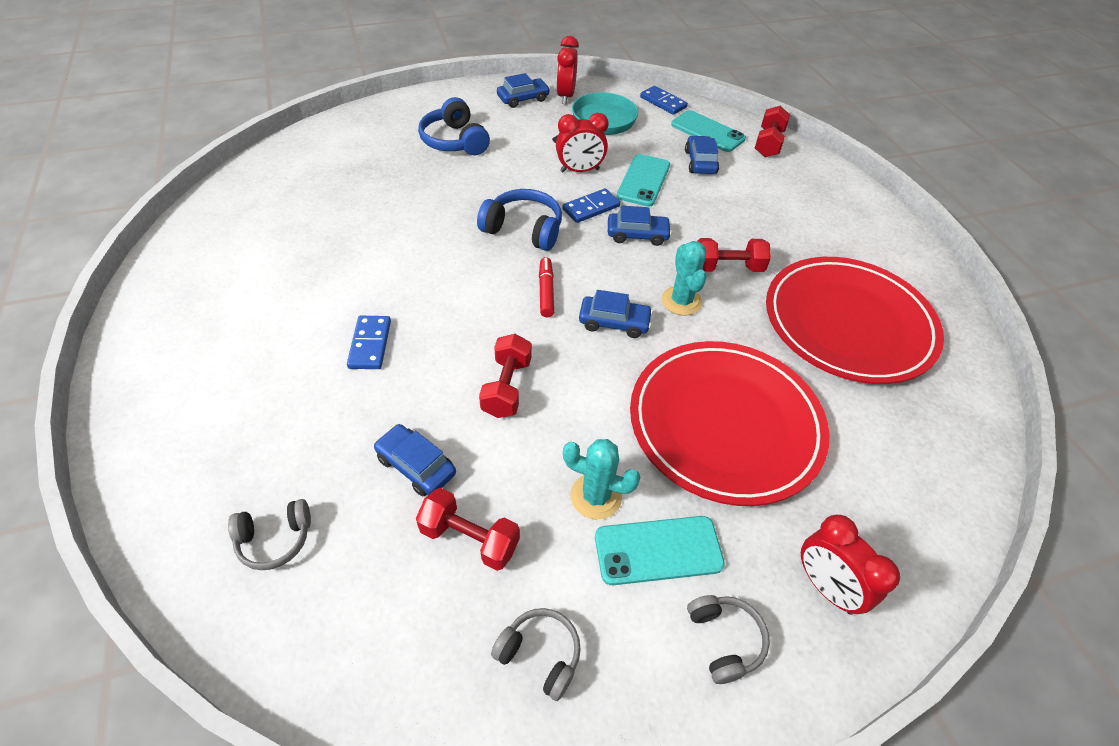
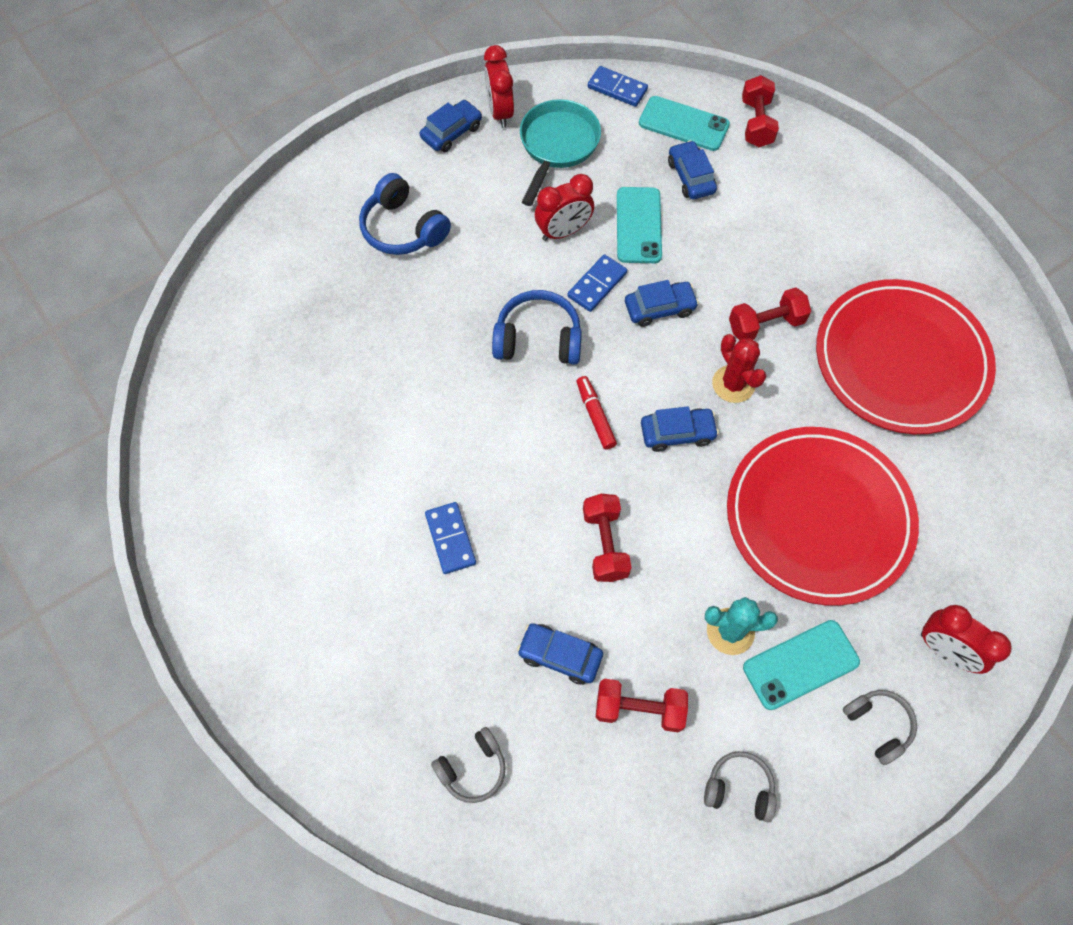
camera: 15 degrees left, 15 degrees up
(681, 301) = (733, 384): turquoise cactus -> red cactus

